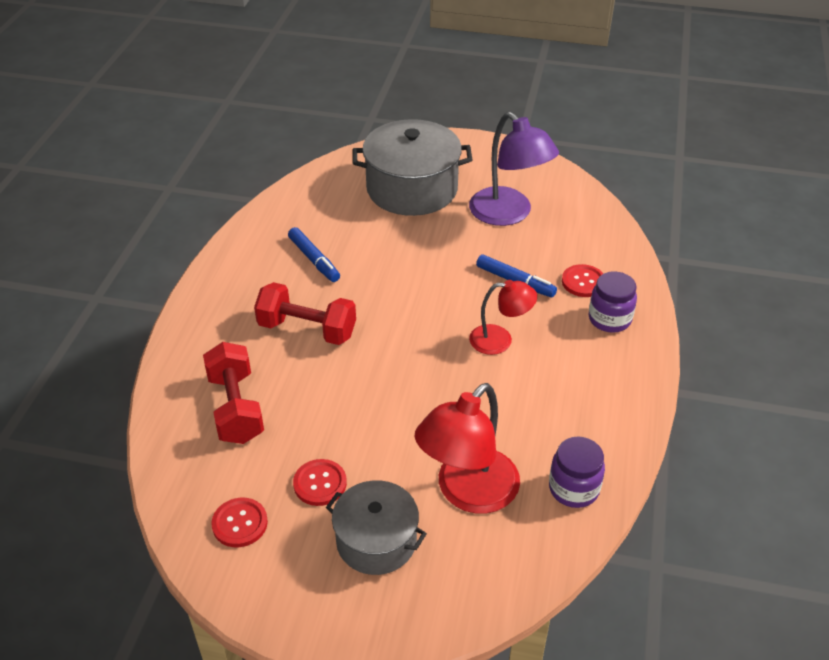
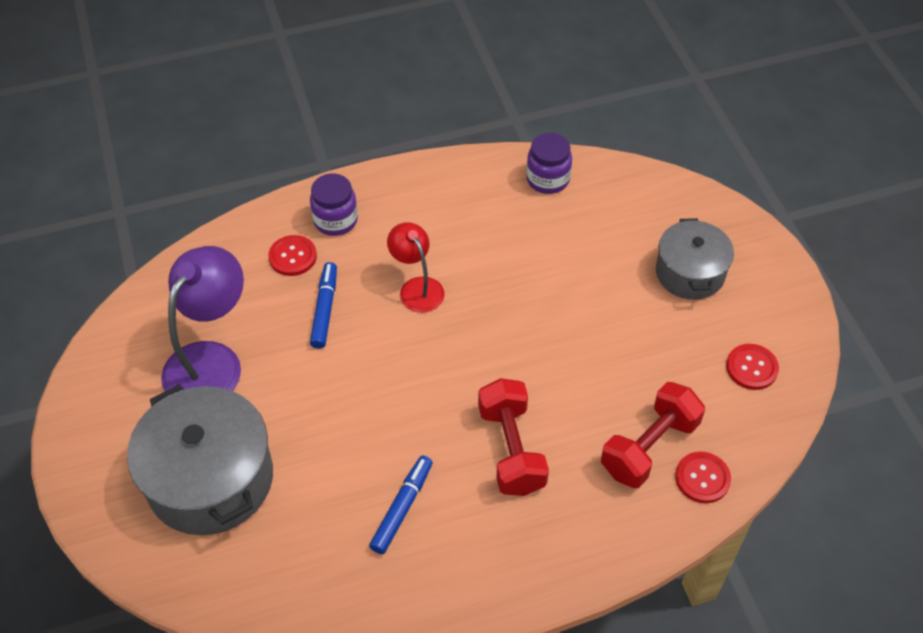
camera: 120 degrees left, 10 degrees up
(320, 483) = (672, 336): red button -> red button (702, 478)
(467, 492) = (602, 238): red lamp -> none

